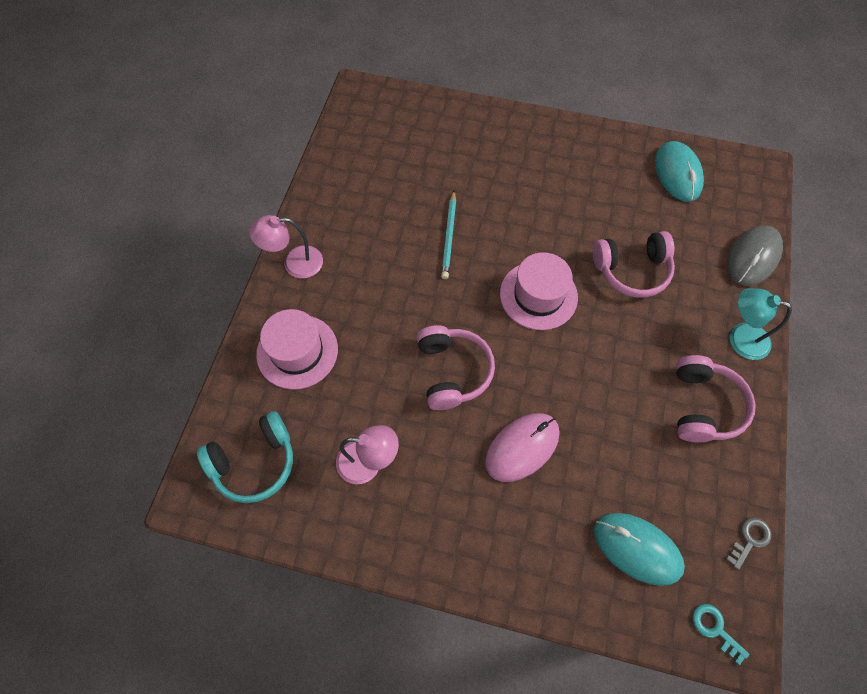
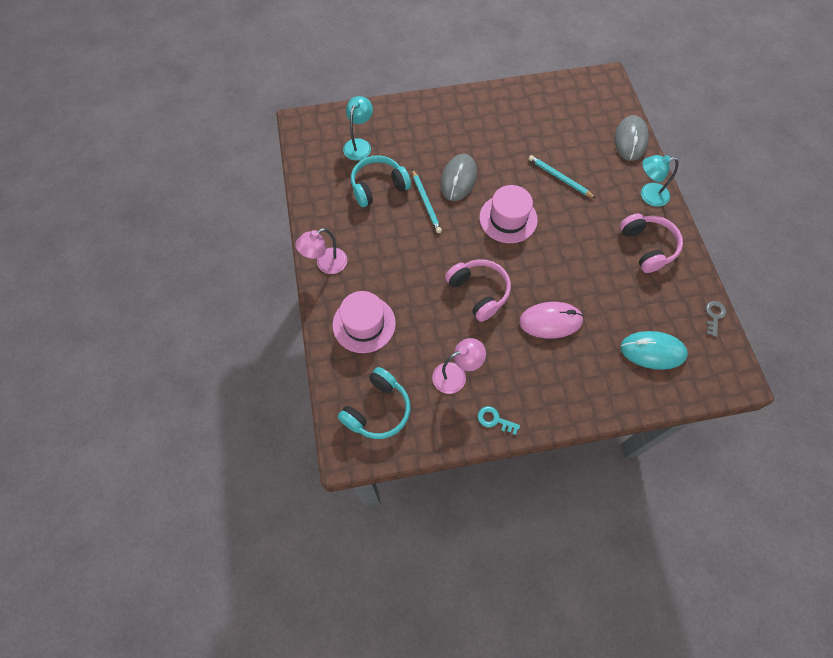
camera: 25 degrees left, 0 degrees up
(404, 196) = (378, 187): none -> turquoise headphones
(409, 139) = (359, 145): none -> turquoise lamp
(503, 223) = (458, 179): none -> grey mouse
(522, 447) = (550, 321): pink mouse -> pink mouse turned 60 degrees clockwise
(631, 270) = (559, 178): pink headphones -> turquoise pencil
(677, 174) = (555, 102): turquoise mouse -> none
(715, 629) = (720, 377): turquoise key -> turquoise key (494, 420)

